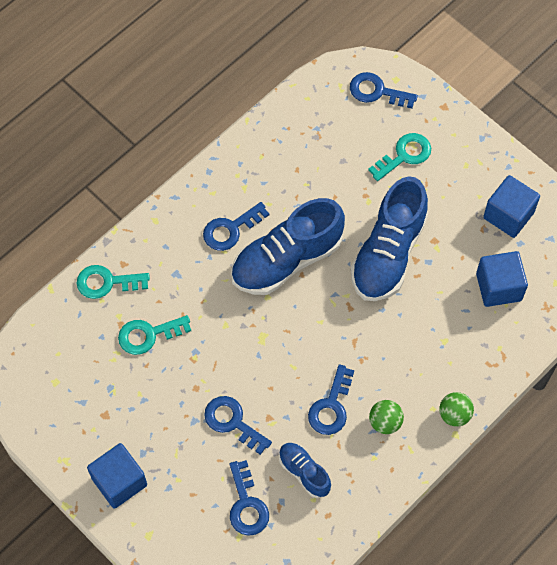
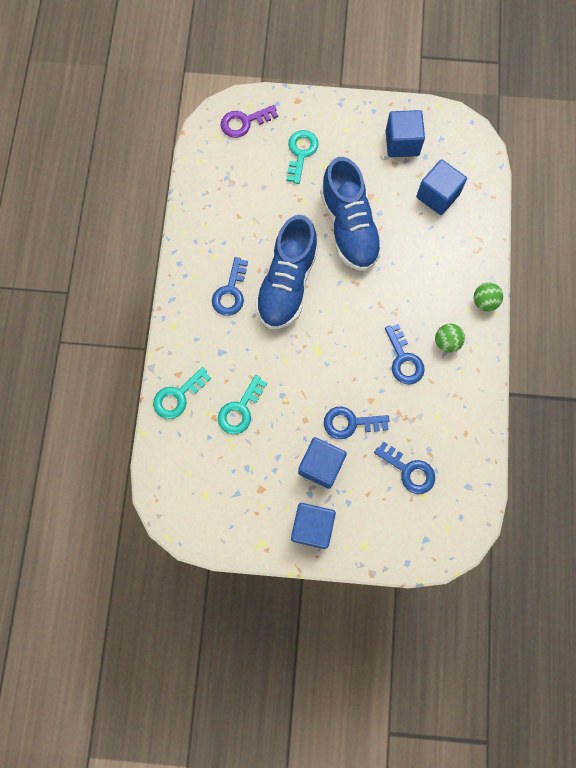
camera: 40 degrees left, 10 degrees up
(174, 437) = (321, 465): none -> blue cube
(304, 472) = (426, 418): blue shoe -> none
(377, 91) = (244, 122): blue key -> purple key

